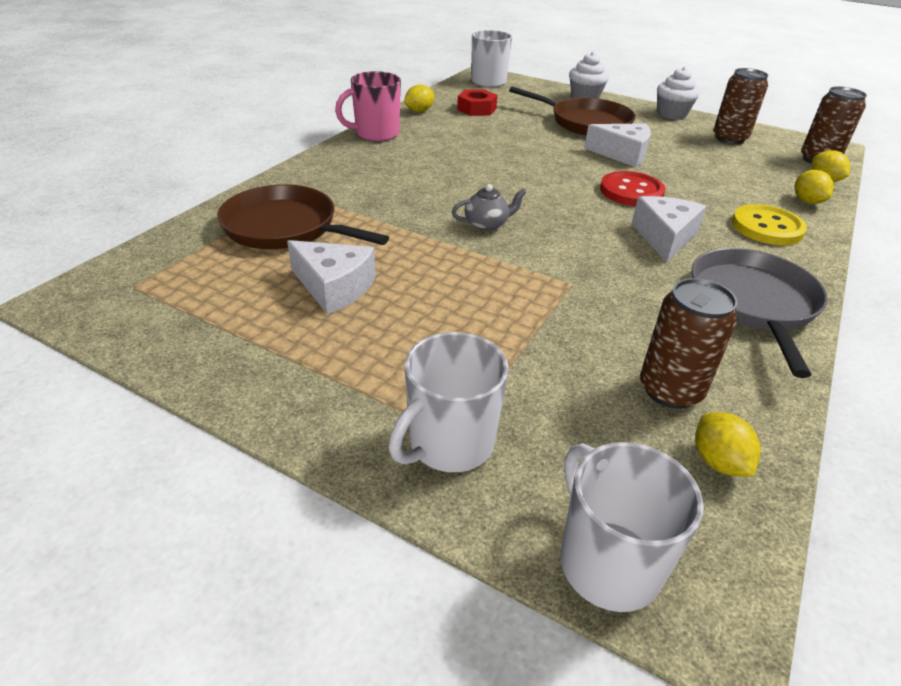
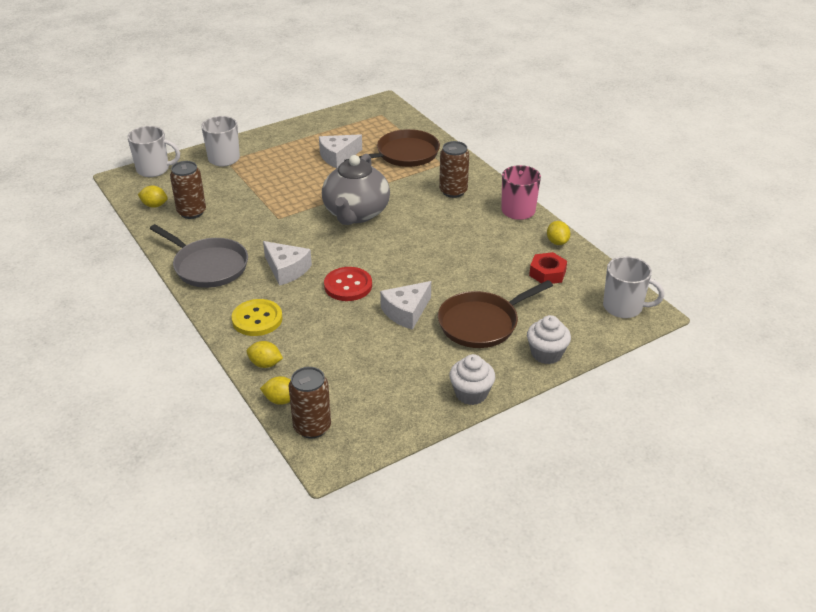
camera: 120 degrees right, 0 degrees up
(487, 224) = (356, 213): grey teapot -> grey teapot, size x2.41
(729, 138) = (392, 397): brown can -> brown can (453, 191)

